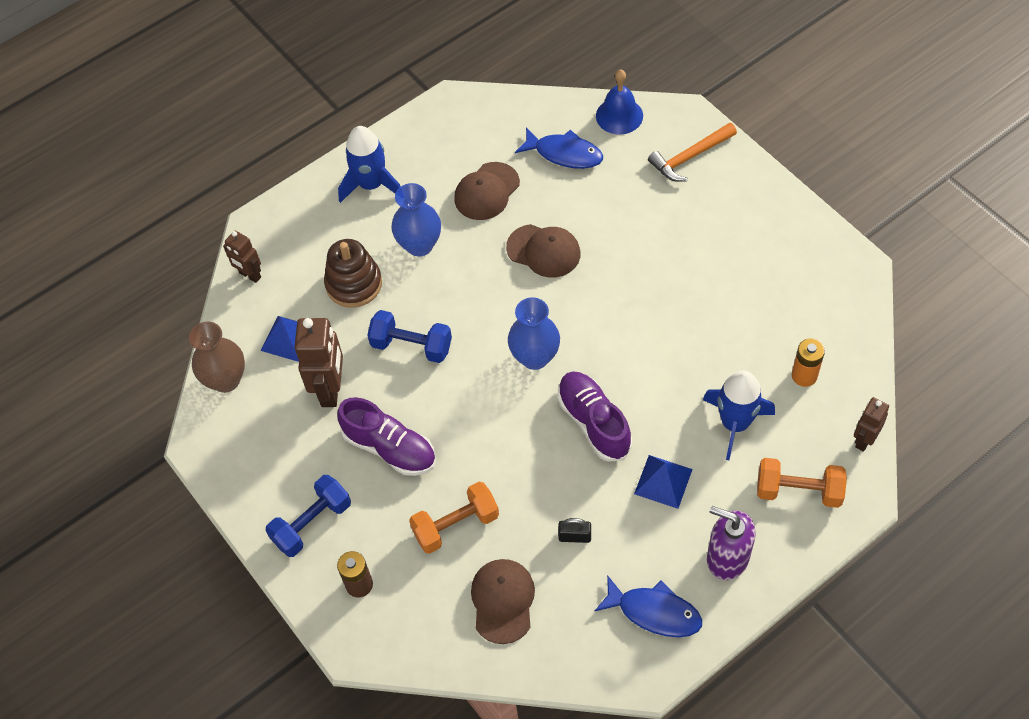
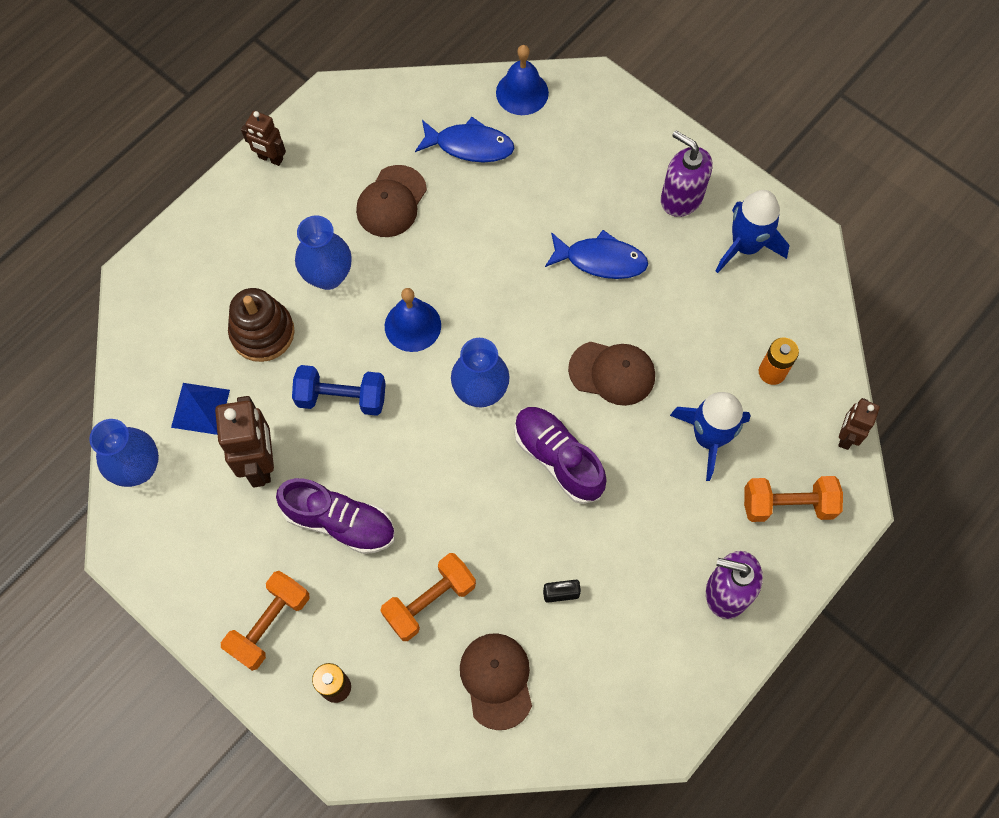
camera: 15 degrees left, 10 degrees up
(226, 380) = (138, 468): brown vase -> blue vase
(250, 275) = (141, 338): brown robot -> brown robot (270, 158)
(312, 523) = (269, 624): blue dumbbell -> orange dumbbell
(371, 185) = (260, 210): blue rocket -> blue rocket (746, 246)
(485, 295) = (412, 325): none -> blue bell
(544, 251) = (467, 265): brown cap -> brown cap (612, 373)
(654, 612) = (660, 666): blue fish -> blue fish (601, 260)
(663, 481) = (644, 515): blue pyramid -> none
(690, 157) = (607, 133): orange hammer -> none
(747, 219) = (681, 198): none -> purple soap dispenser

